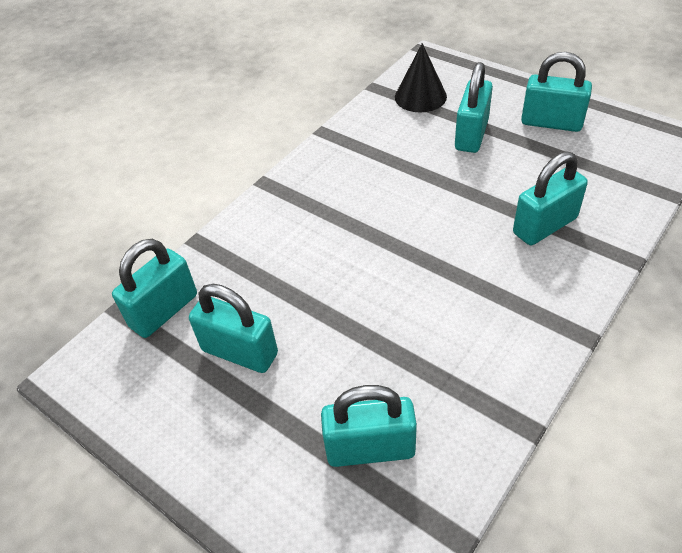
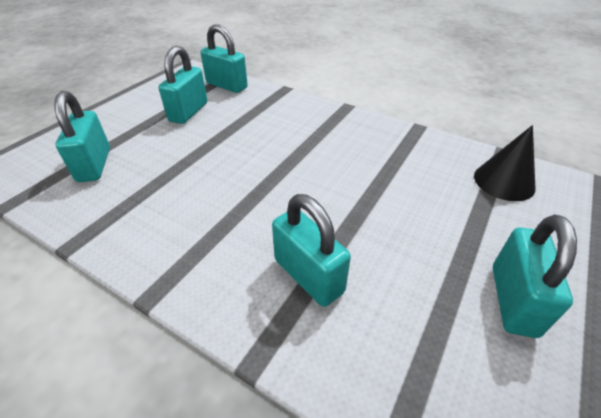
camera: 80 degrees right, 5 degrees down
(471, 135) = (452, 220): turquoise padlock -> none

